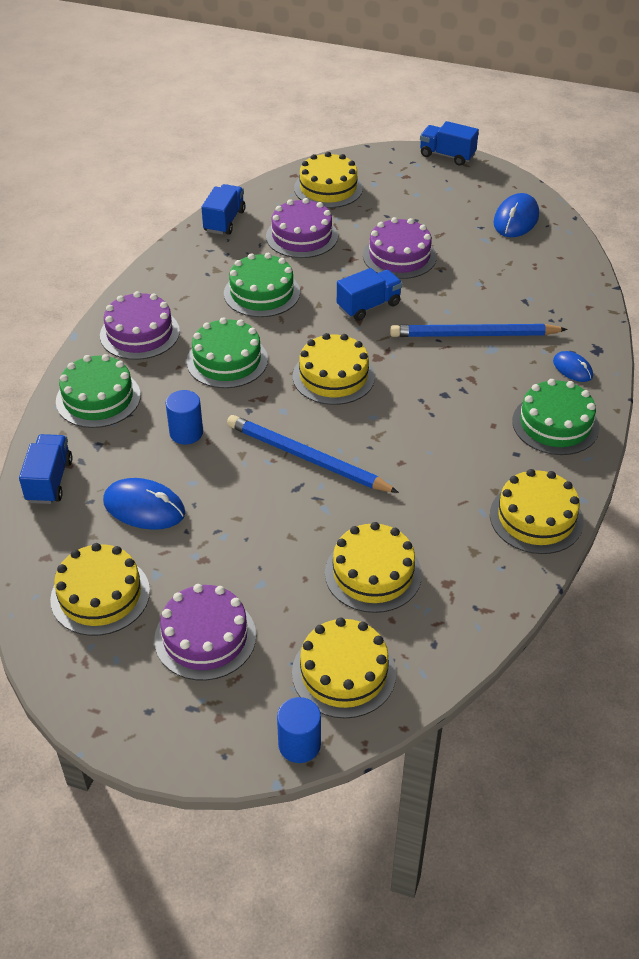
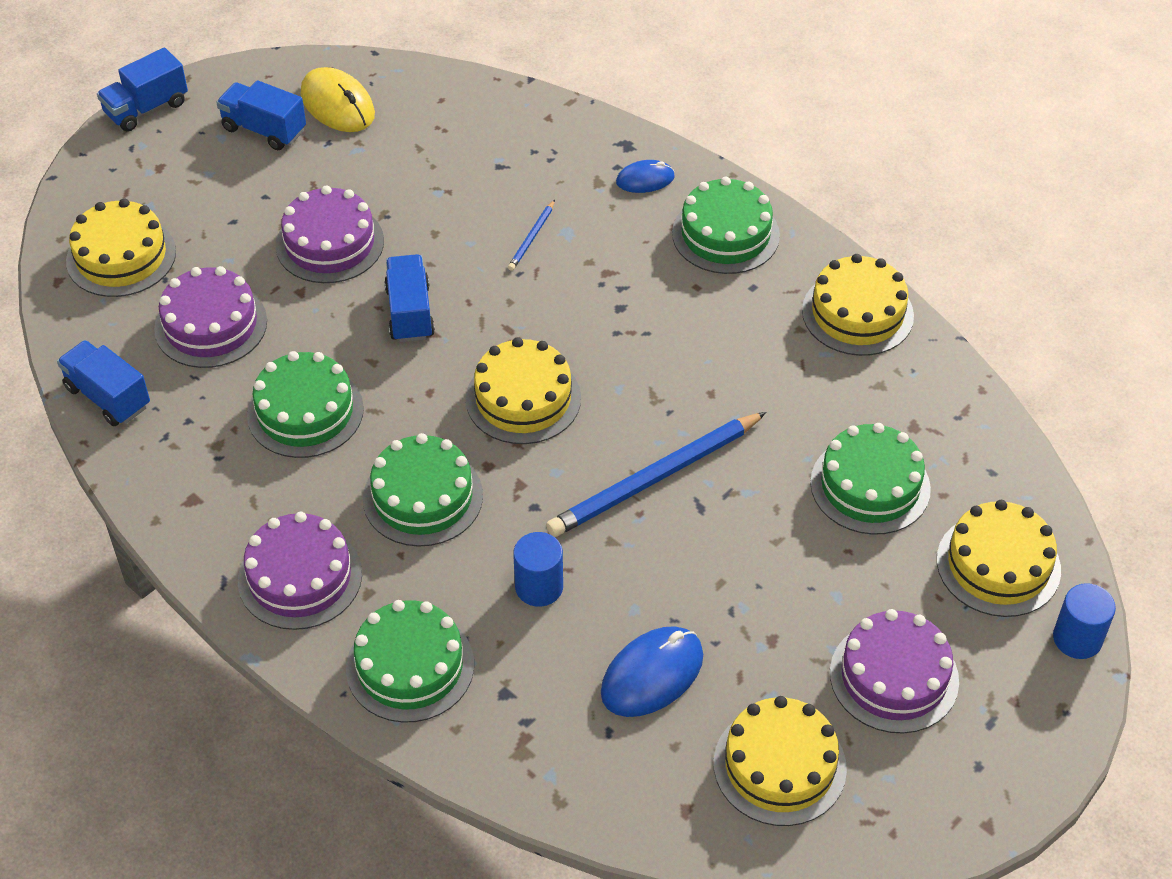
camera: 65 degrees left, 5 degrees up
(49, 481) = (545, 769): blue truck -> blue truck (264, 130)
(373, 573) = (870, 485): yellow cake -> green cake
(473, 335) = (532, 238): blue pencil -> blue pencil, size x0.44
(516, 219) = (338, 104): blue mouse -> yellow mouse

